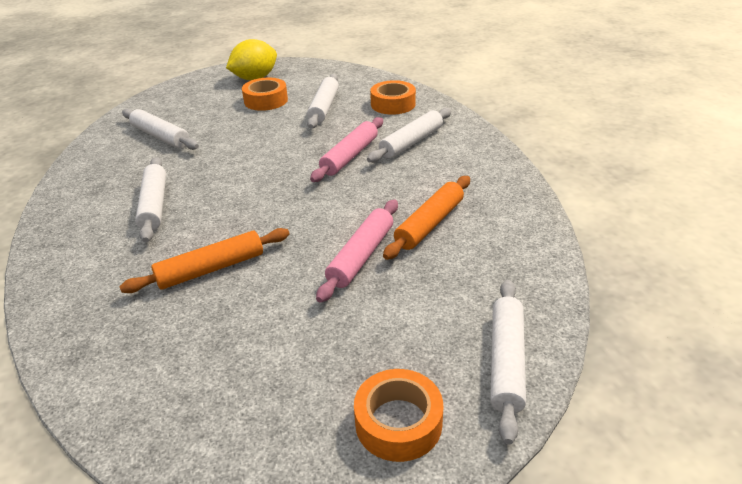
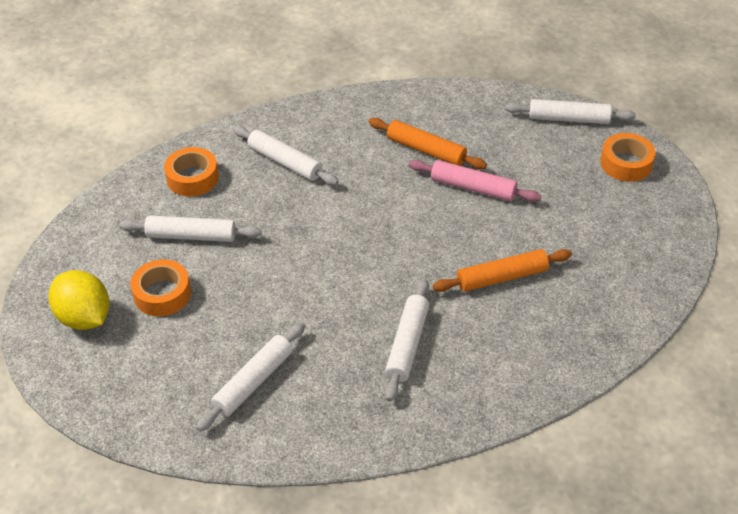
camera: 95 degrees left, 10 degrees up
(154, 205) = (407, 344): white rolling pin -> white rolling pin turned 60 degrees counterclockwise
(211, 269) = (501, 277): orange rolling pin -> orange rolling pin turned 75 degrees counterclockwise
(349, 156) = (311, 205): pink rolling pin -> none

